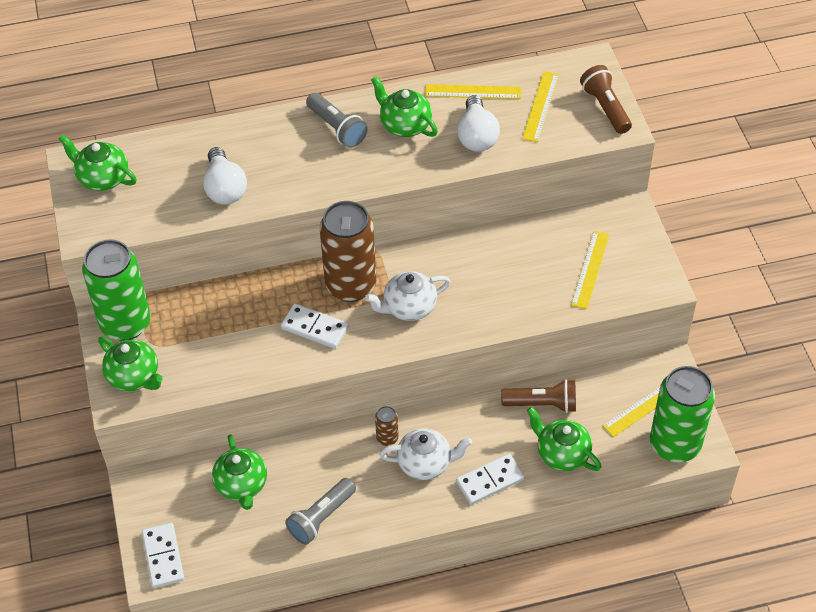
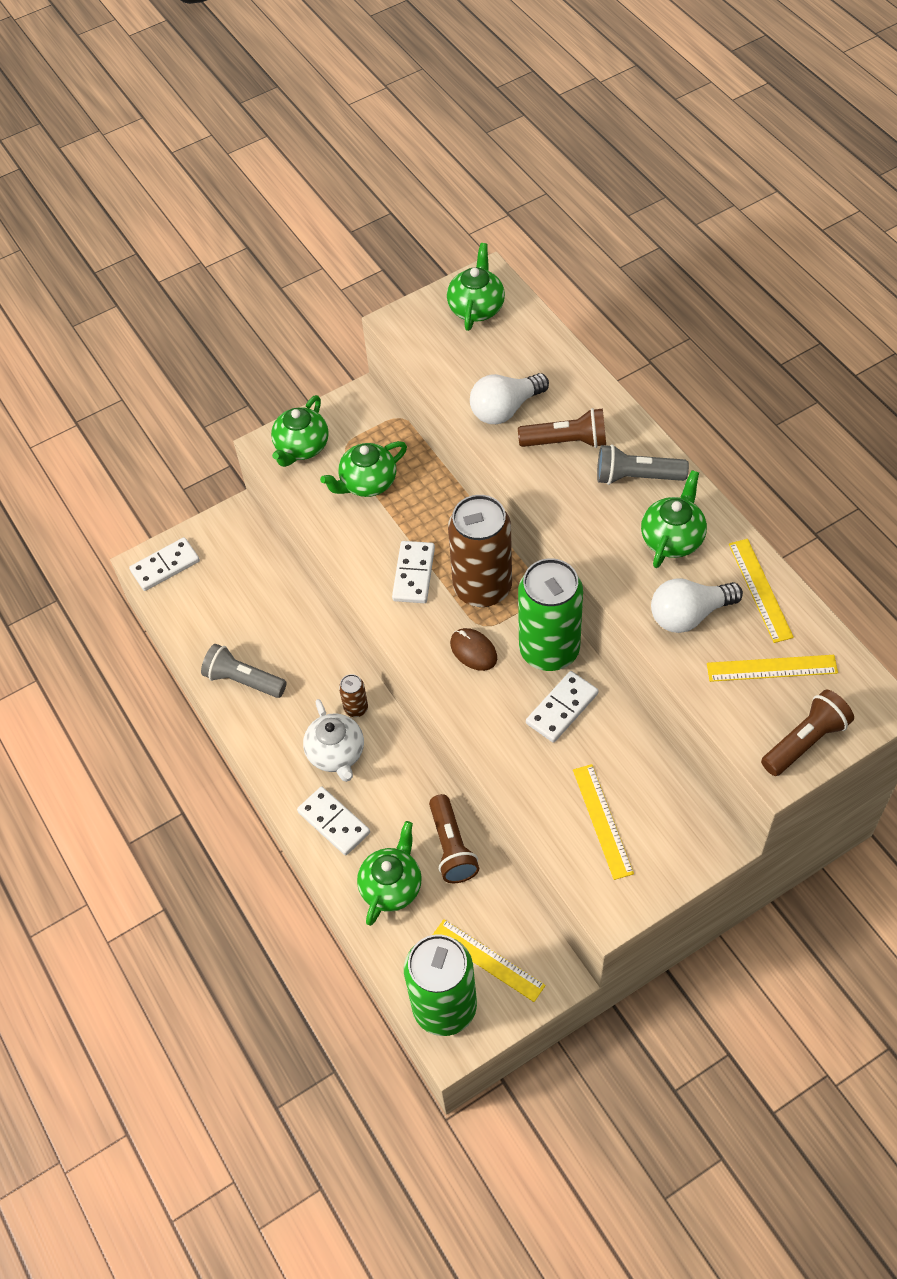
camera: 75 degrees right, 5 degrees up
(125, 323) = (361, 417): green can -> green can (549, 650)
(241, 485) = (261, 600): green teapot -> green teapot (367, 483)
(280, 159) = (566, 441): none -> brown flashlight
(337, 128) = (636, 477): grey flashlight -> grey flashlight turned 60 degrees clockwise
(409, 307) = (473, 651): white teapot -> brown mouse
(485, 266) = (562, 708): none -> white domino
(590, 269) = (602, 821): yellow ruler -> yellow ruler turned 75 degrees clockwise

